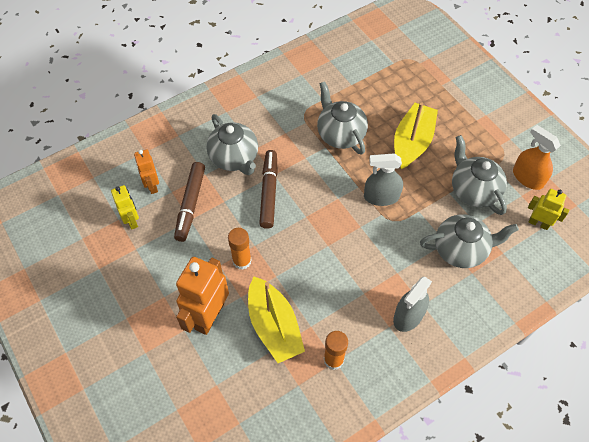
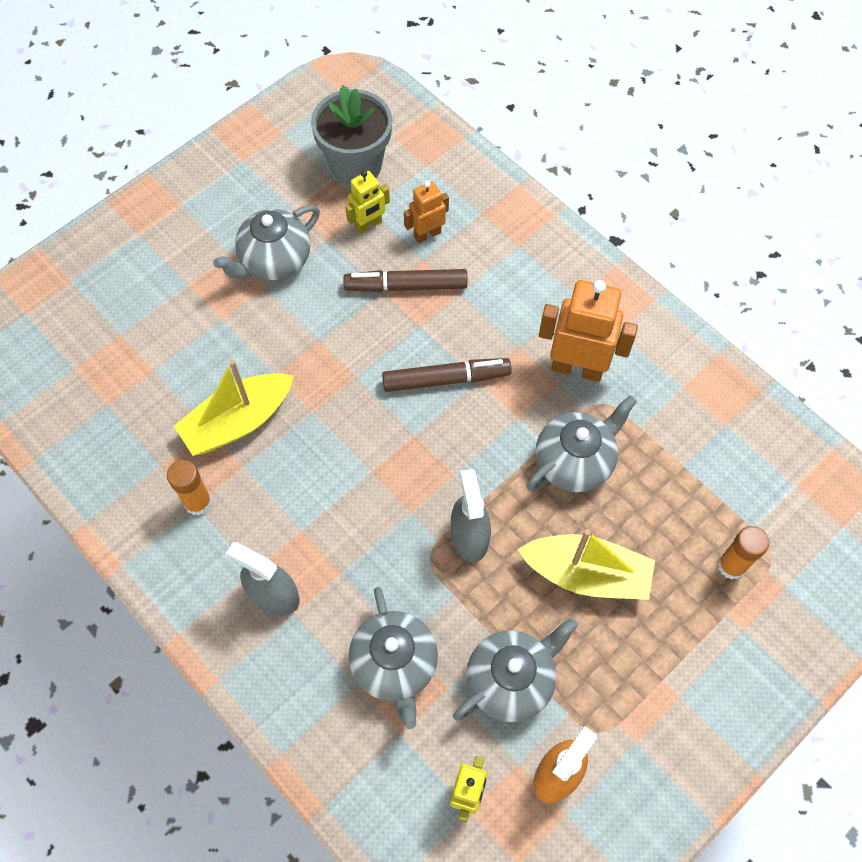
camera: 80 degrees right, 5 degrees up
(75, 221) = (356, 165): none -> grey flower pot
(209, 316) = (243, 343): orange robot -> orange robot (577, 368)
(234, 158) = (495, 324): grey teapot -> grey teapot (274, 261)
(242, 261) = (329, 365): orange glue stick -> orange glue stick (731, 565)

